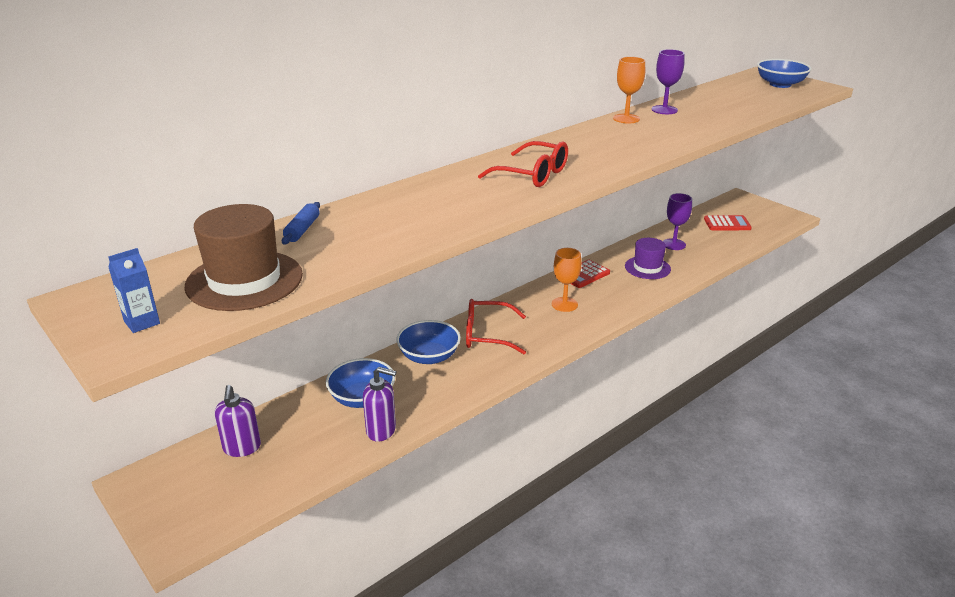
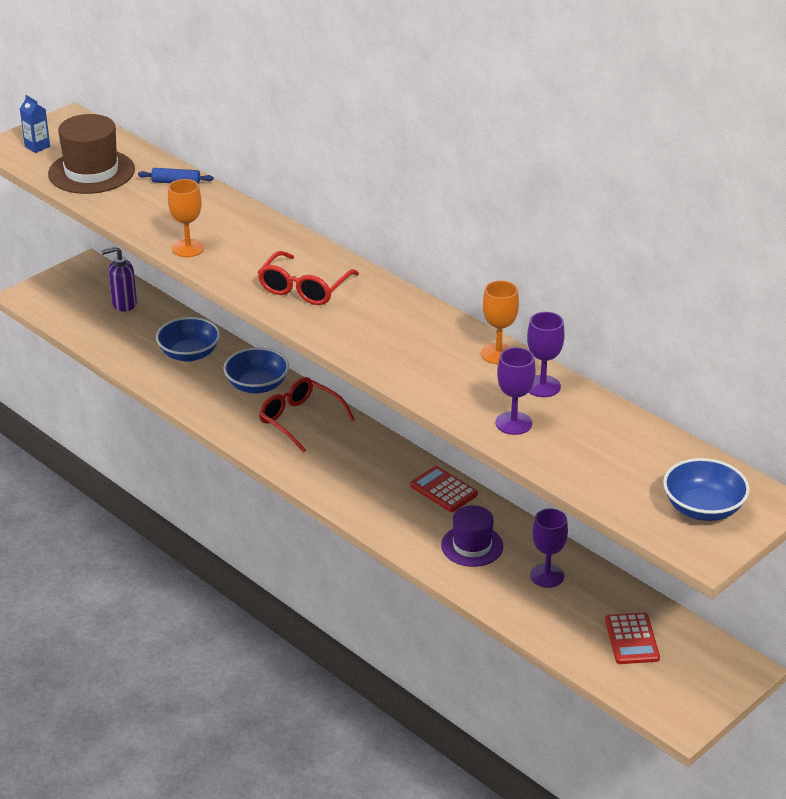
camera: 85 degrees right, 5 degrees up
(381, 430) = (143, 369): purple soap dispenser -> none
(487, 334) = (299, 420): red glasses -> red glasses turned 45 degrees counterclockwise
(564, 304) = (368, 474): orange goblet -> orange goblet (188, 248)
(712, 119) = (513, 423): none -> purple goblet

